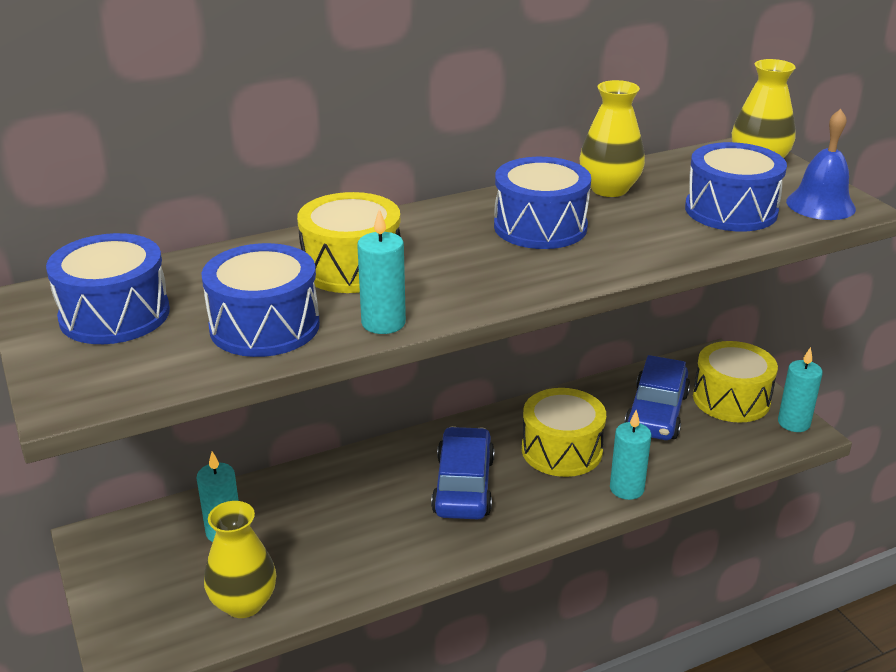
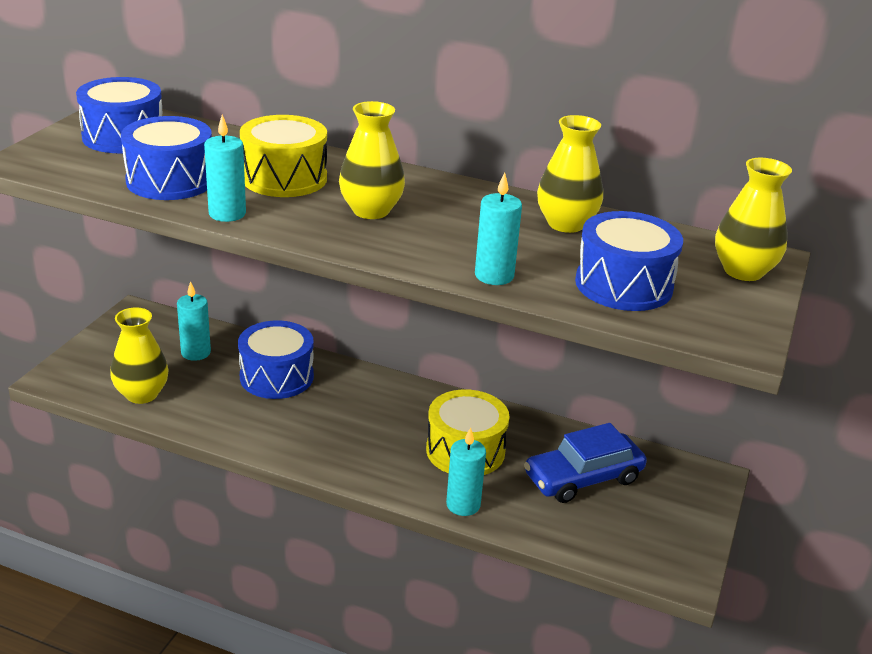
camera: 45 degrees right, 0 degrees up
(463, 486) = (362, 424): blue car -> none
(476, 254) = (371, 211): none -> yellow vase
(540, 227) = (453, 219): blue drum -> blue drum (276, 377)
(731, 399) = (665, 512): yellow drum -> none
(793, 423) = (687, 564): turquoise candle -> turquoise candle (494, 276)
(820, 205) = (715, 323): blue bell -> none

